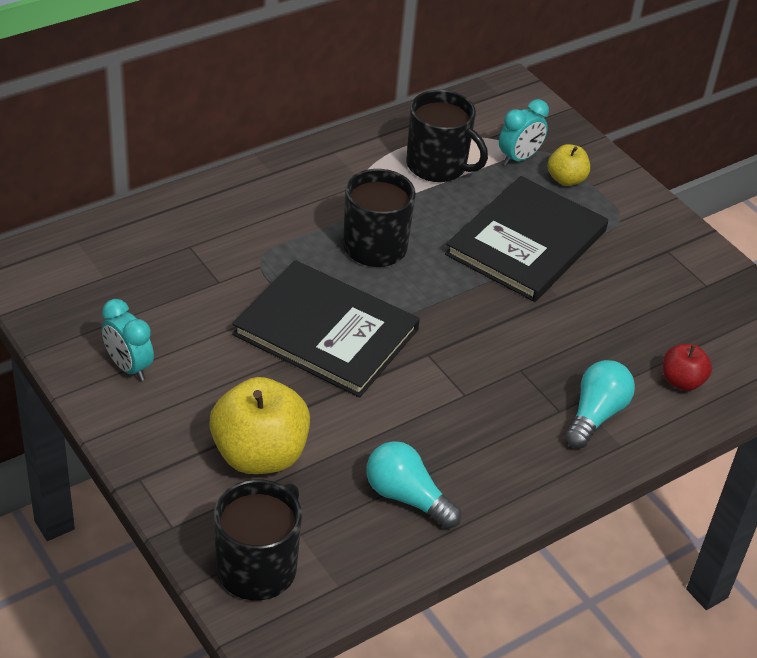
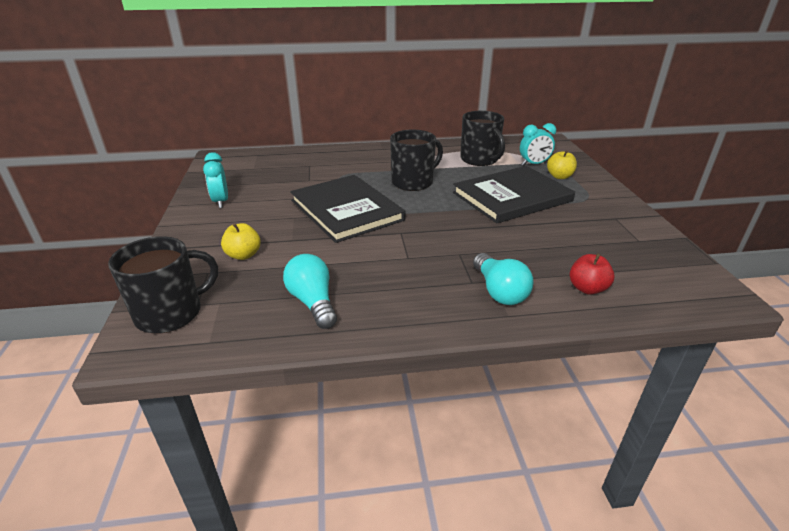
camera: 30 degrees right, 10 degrees down
(259, 455) = (243, 255): yellow apple -> yellow apple, size x0.53
(595, 415) = (499, 291): turquoise light bulb -> turquoise light bulb turned 105 degrees clockwise

